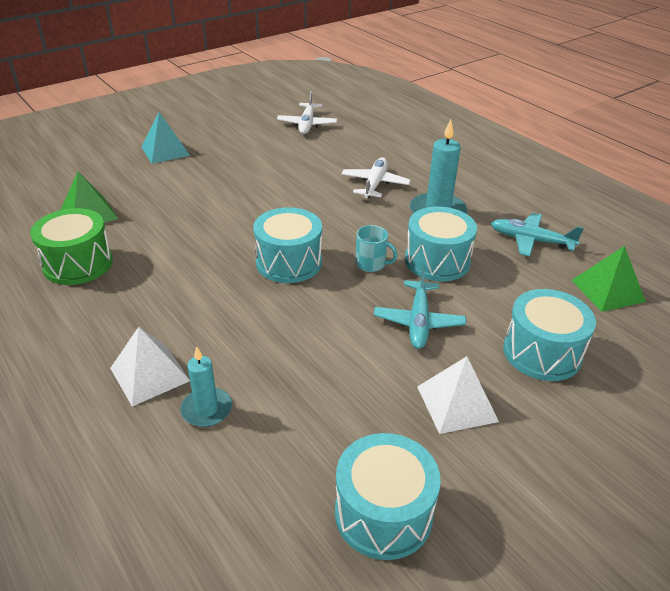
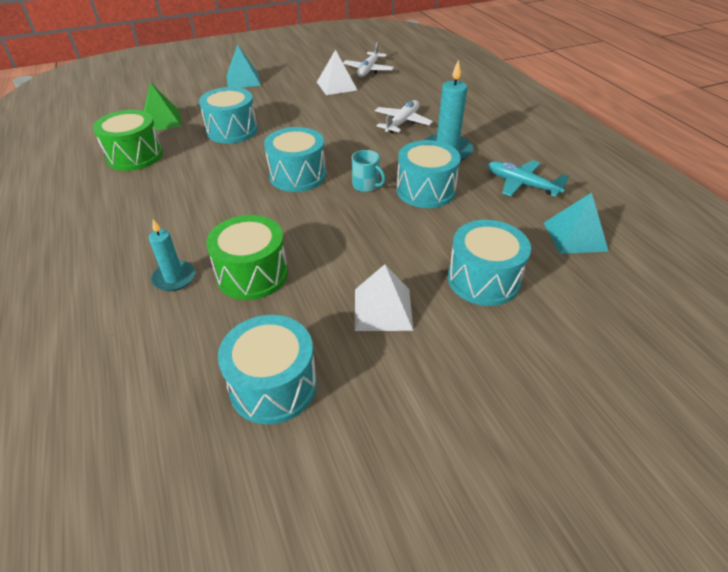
camera: 15 degrees right, 5 degrees up
(150, 374) = (145, 244): white pyramid -> white pyramid (336, 86)
(183, 216) = (232, 130): none -> turquoise drum
(296, 389) = (252, 274): none -> green drum
(418, 321) = (383, 237): turquoise plane -> none
(607, 290) = (575, 236): green pyramid -> turquoise pyramid

